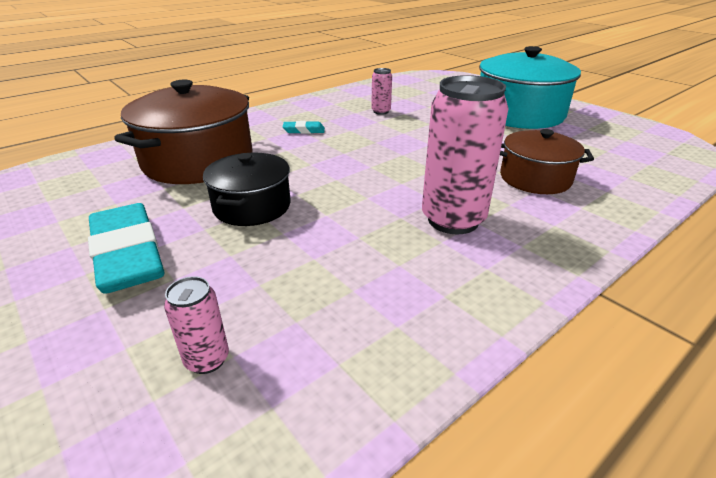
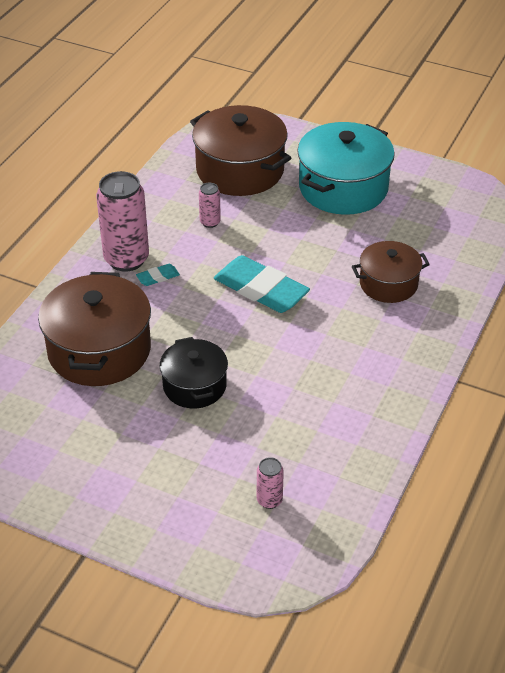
camera: 25 degrees left, 10 degrees up
(128, 254) = (149, 457): turquoise eraser -> turquoise eraser (261, 290)
(431, 93) = (240, 170): none -> brown pot
(453, 220) = (348, 350): pink can -> pink can (126, 259)

